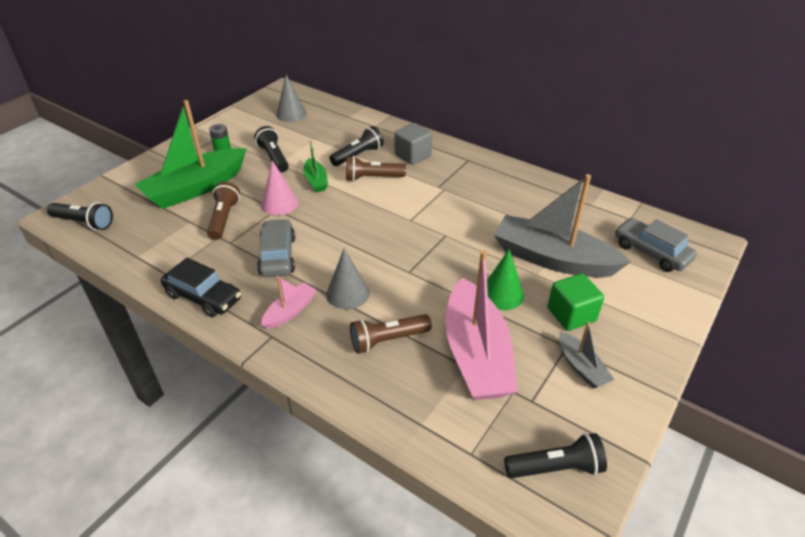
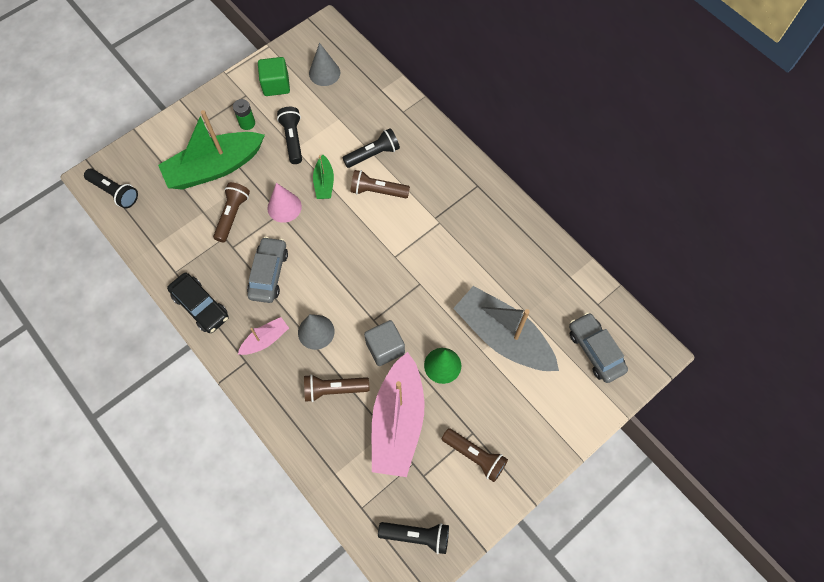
camera: 15 degrees right, 25 degrees up
(413, 155) = (426, 166): grey cube -> grey cube (385, 348)
(571, 315) = (491, 402): green cube -> green cube (276, 85)
(581, 367) = (475, 456): grey boat -> brown flashlight

